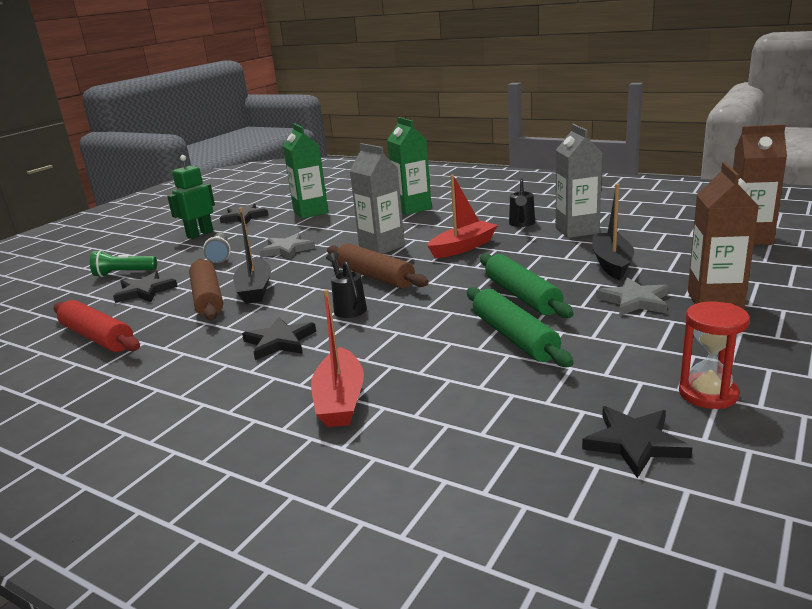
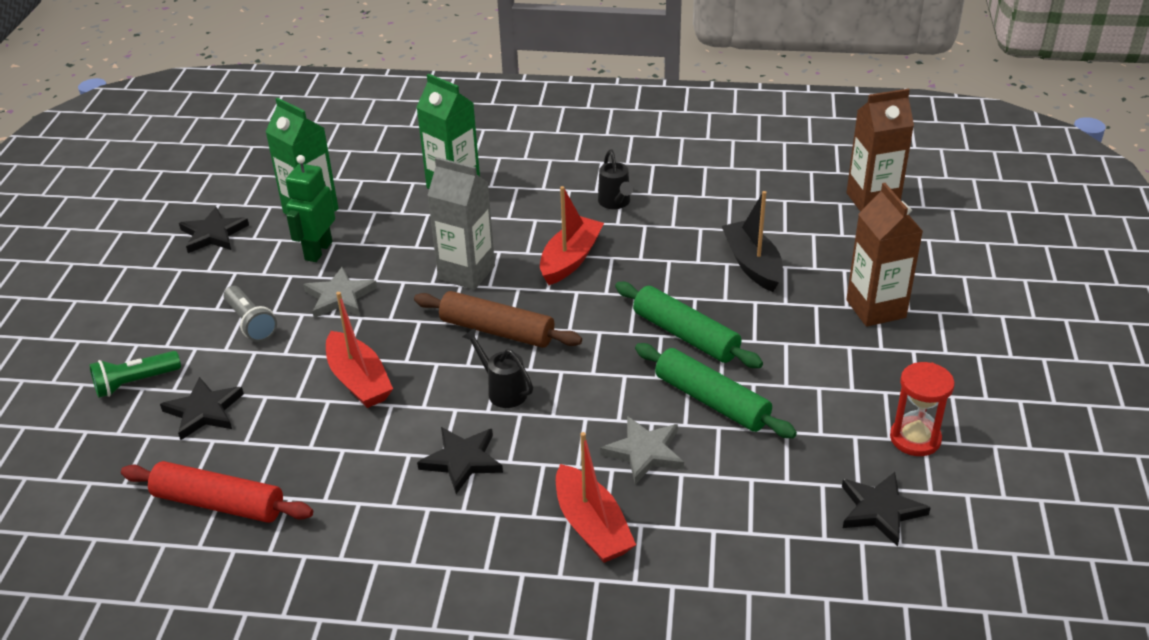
camera: 25 degrees left, 15 degrees up
(200, 234) = (177, 282): green robot -> green robot (318, 251)
(207, 298) = (307, 408): brown rolling pin -> none
(255, 289) = (359, 380): black boat -> red boat
(577, 230) = (687, 208): grey carton -> none
(635, 301) = (802, 323): grey star -> grey star (644, 452)

